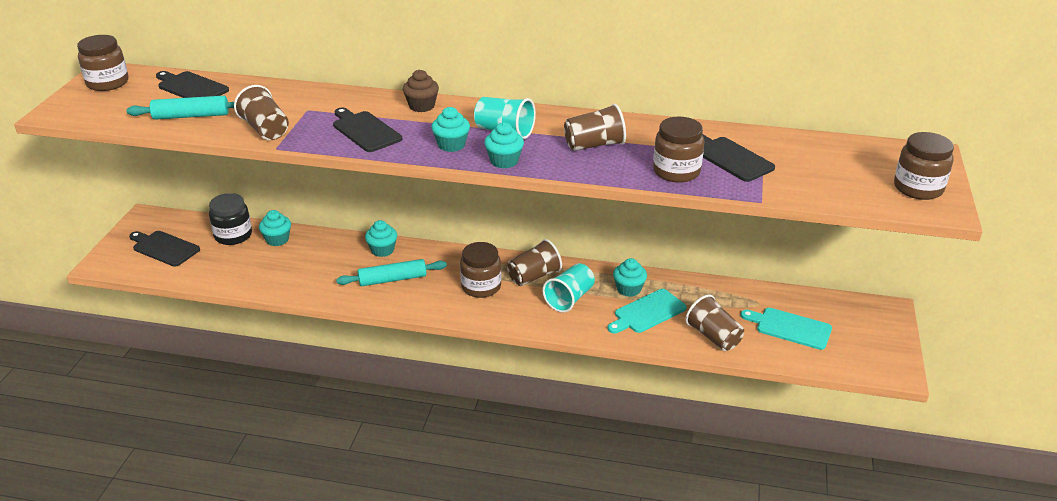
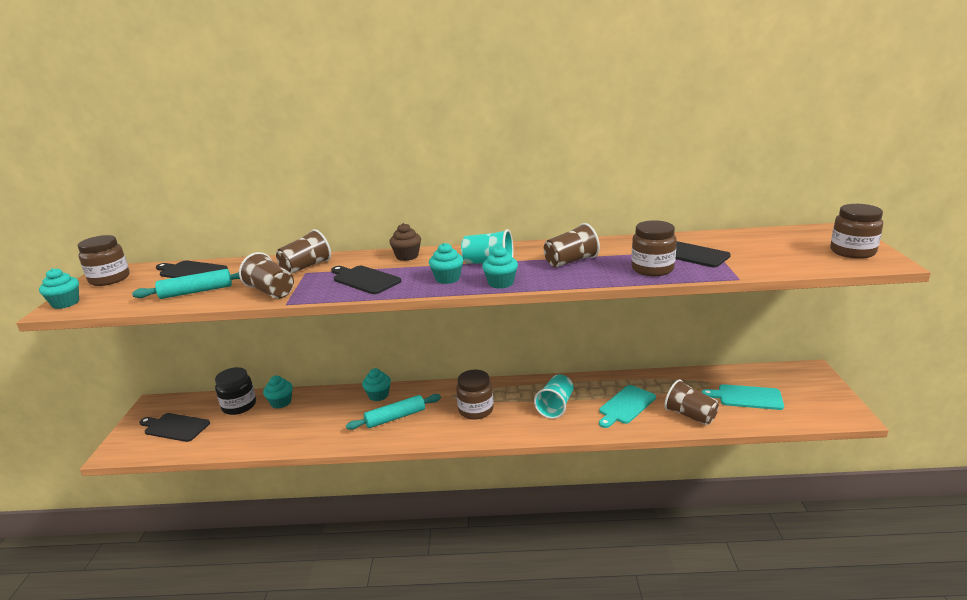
camera: 10 degrees left, 10 degrees down
(534, 276) = (517, 394): brown cup -> brown cup (306, 267)
(628, 289) = (601, 390): turquoise cupcake -> turquoise cupcake (65, 303)

